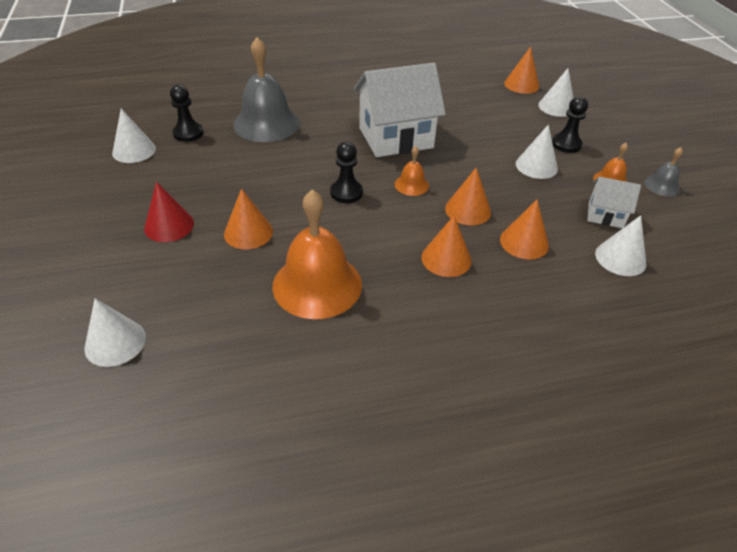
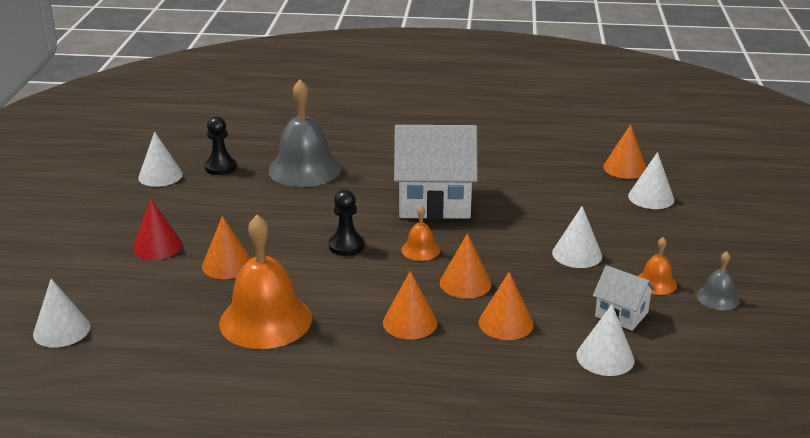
camera: 20 degrees right, 15 degrees down
(566, 144) = (631, 238): black pawn -> none

